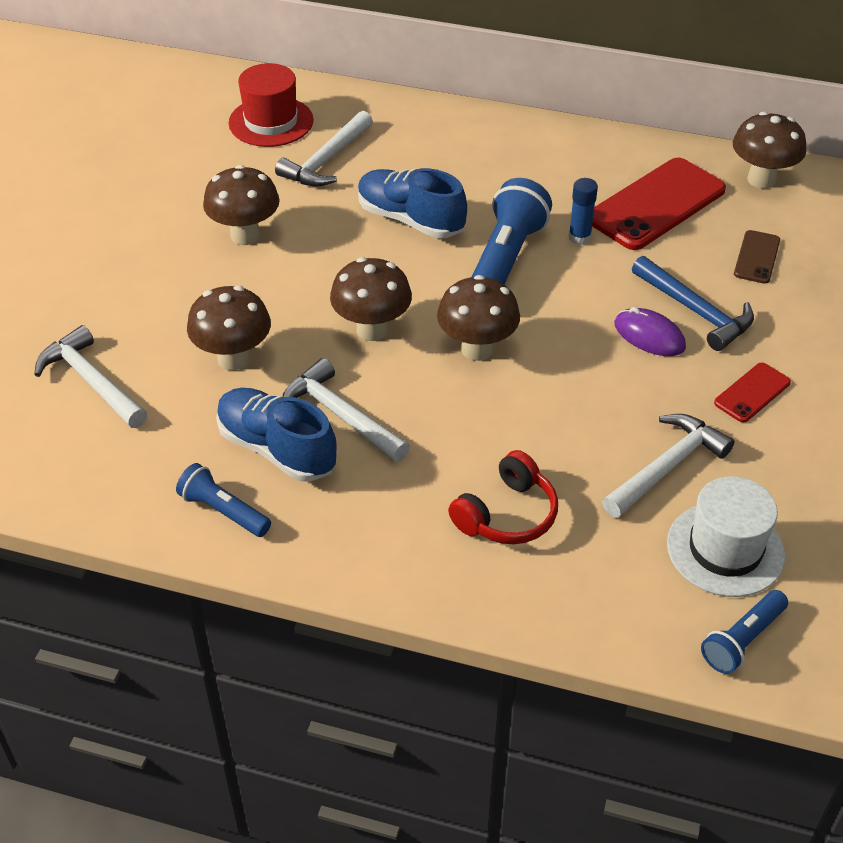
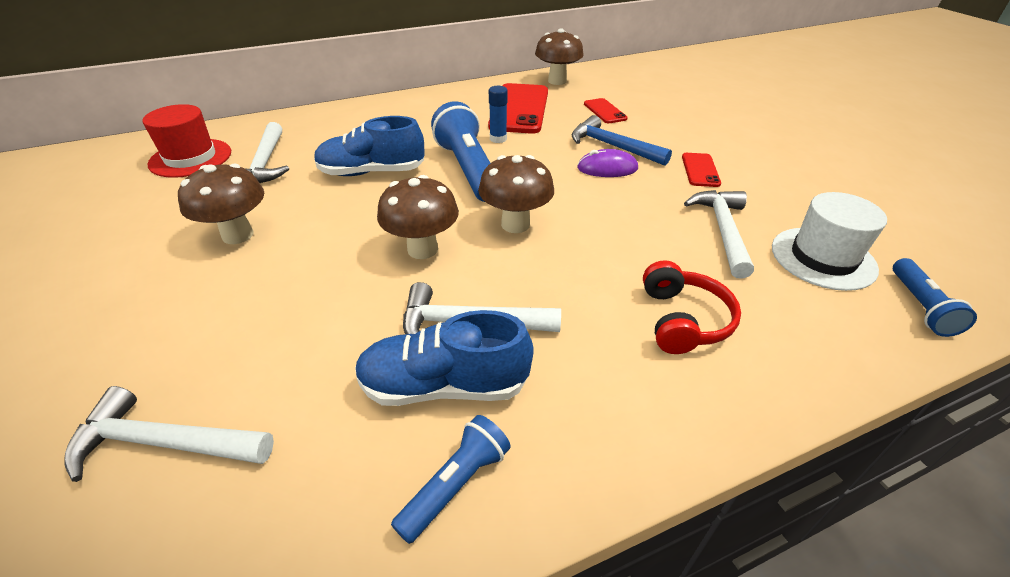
camera: 40 degrees left, 5 degrees down
(223, 511) = (455, 485): blue flashlight -> blue flashlight turned 135 degrees clockwise
(233, 359) = (319, 332): brown mushroom -> none
(695, 311) = (612, 146): blue hammer -> blue hammer turned 150 degrees counterclockwise
(756, 257) = (604, 111): brown phone -> red phone

